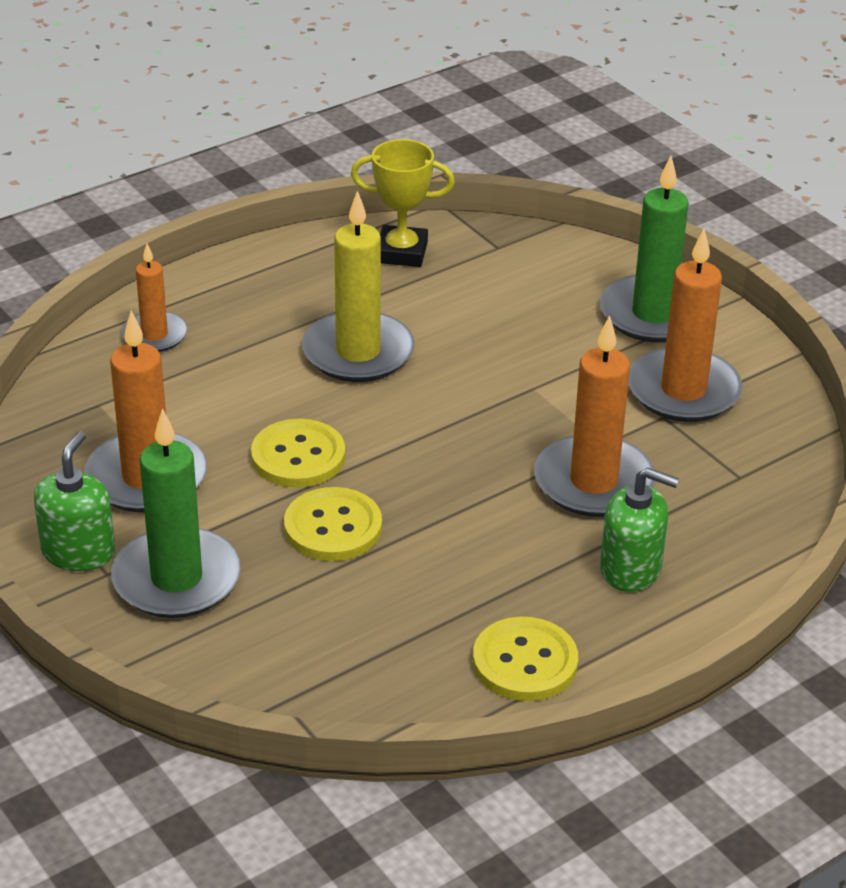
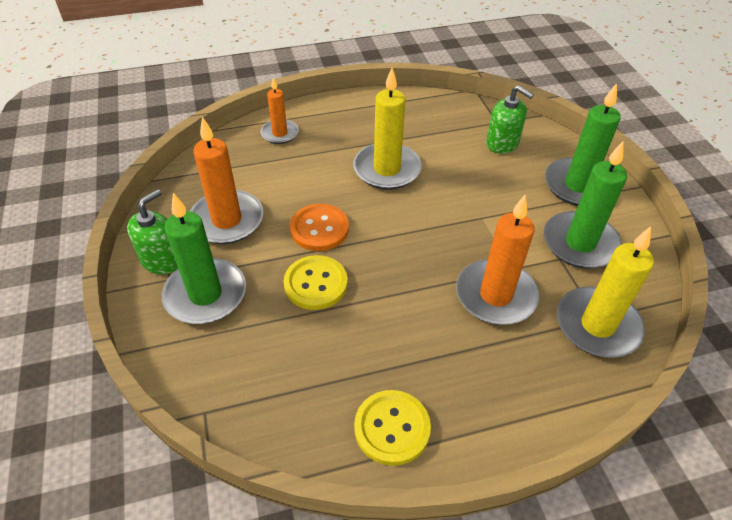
camera: 20 degrees right, 10 degrees up
(298, 456) = (319, 229): yellow button -> orange button
(401, 252) = (440, 114): yellow trophy -> none
(631, 569) = (496, 371): green soap dispenser -> green soap dispenser (502, 143)
(683, 391) = (580, 243): orange candle -> green candle
(741, 485) = (597, 325): none -> yellow candle

